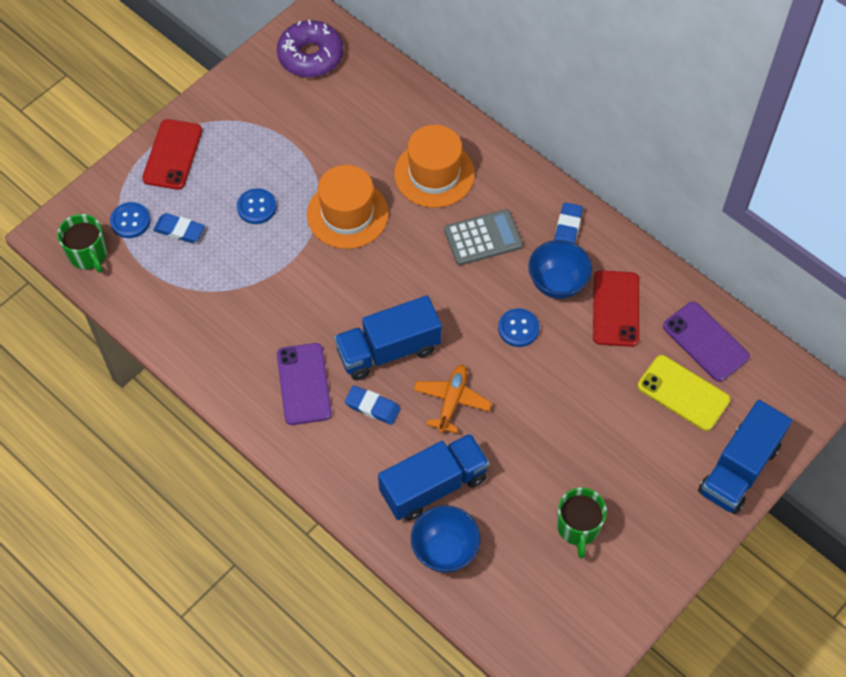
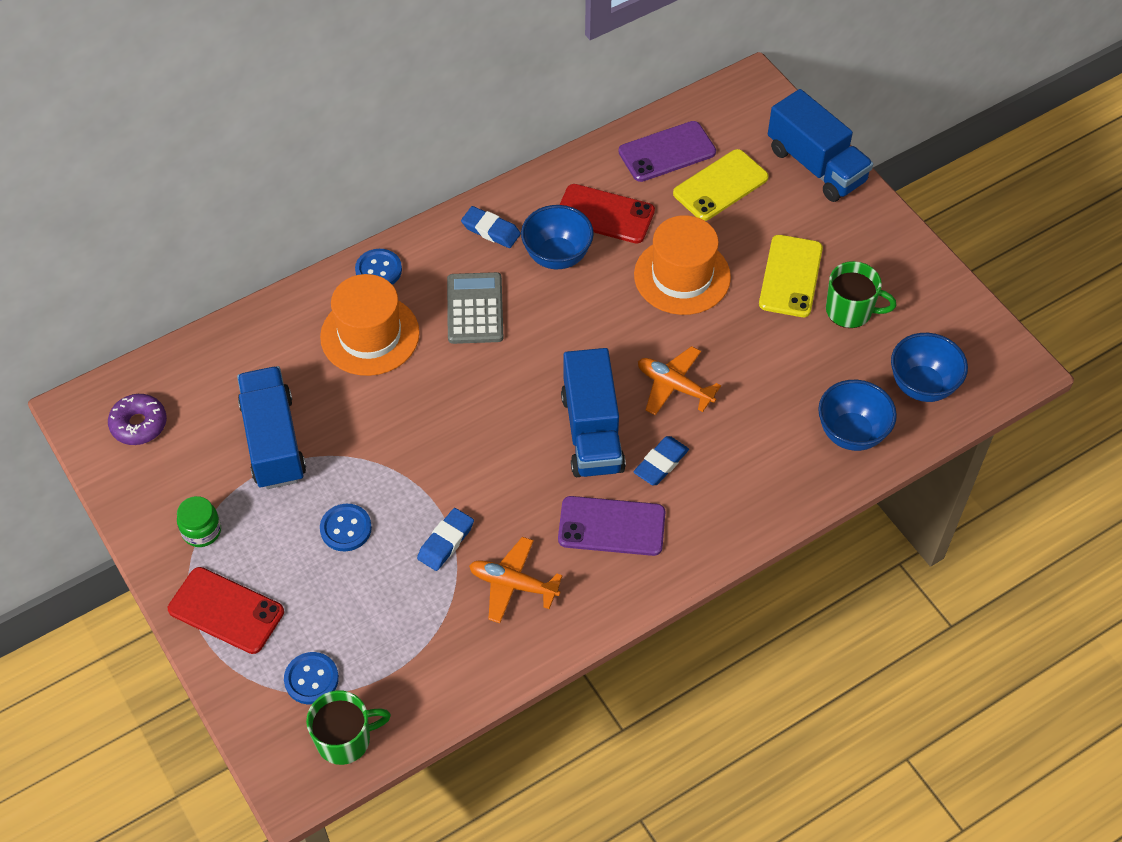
camera: 75 degrees left, 5 degrees down
(179, 230) = (347, 623): blue eraser -> blue eraser (446, 542)
(232, 120) = (201, 531): none -> green jar
(235, 328) = (513, 584): none -> orange plane
(310, 56) = (139, 424): purple donut -> purple donut, size x0.65
(347, 214) = (392, 434): orange hat -> orange hat (682, 276)
(433, 486) = (773, 426): blue truck -> blue truck (273, 441)
(514, 602) = (922, 386): none -> blue bowl
(518, 328) = (602, 304): blue button -> blue button (378, 270)
(600, 470) = (790, 276): none -> yellow phone

